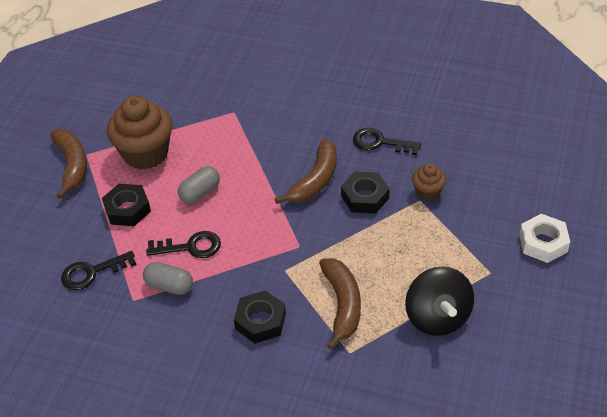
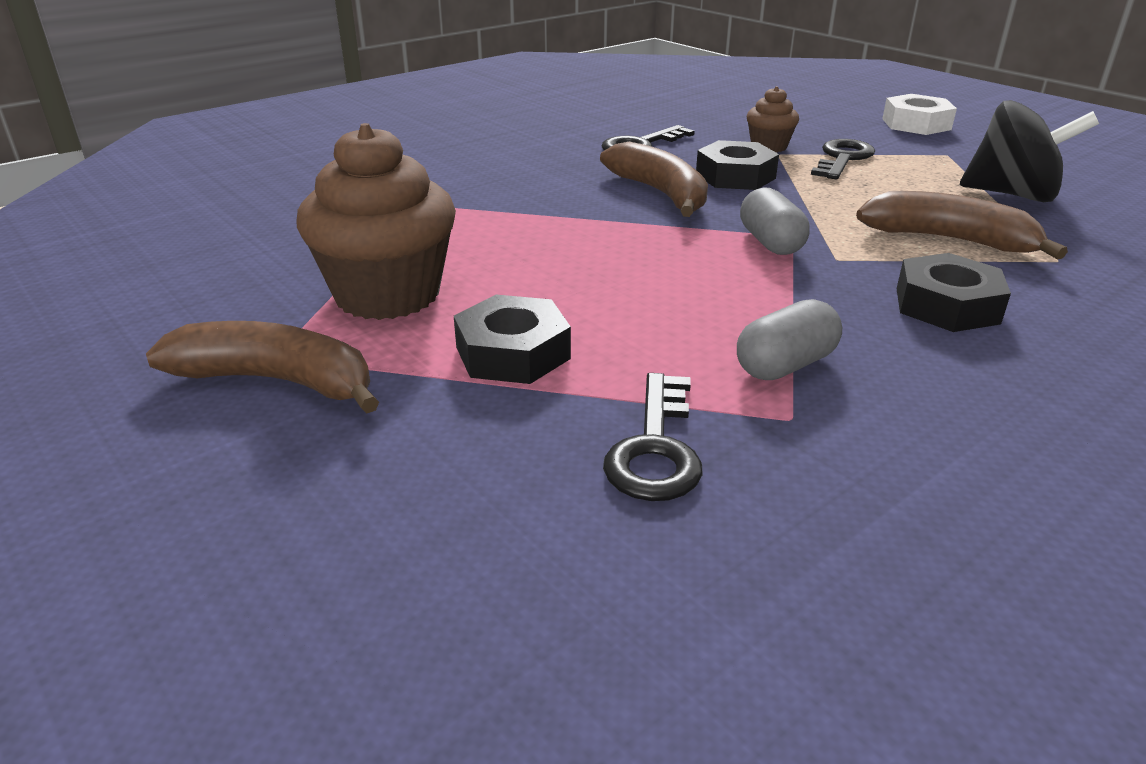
camera: 60 degrees left, 15 degrees down
(190, 247) = (698, 318): black key -> black key (842, 159)
(200, 192) = (568, 274): grey capsule -> grey capsule (770, 243)

